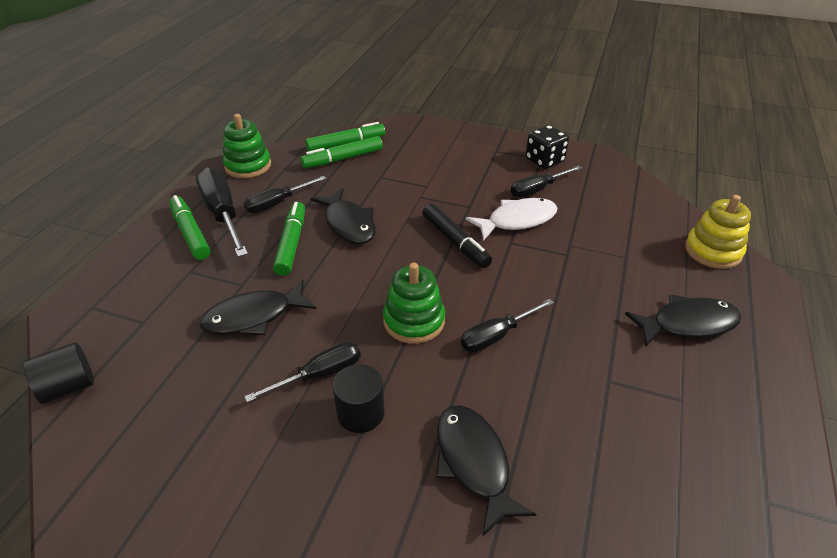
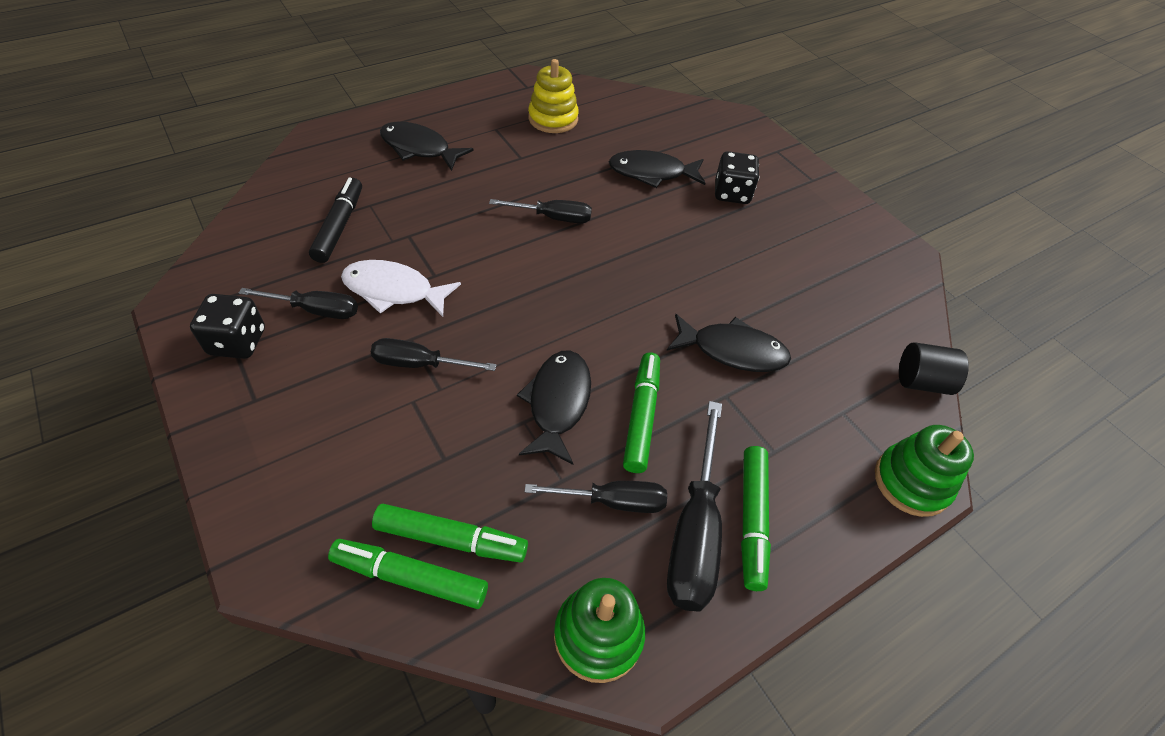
camera: 145 degrees left, 10 degrees up
(291, 244) = (641, 416): green marker -> green marker turned 150 degrees clockwise
(319, 374) = (707, 270): black screwdriver -> black screwdriver (419, 364)
(360, 413) = (697, 231): black cylinder -> none
(361, 502) = (732, 193): none -> black dice
(414, 321) = (600, 264): green stacking toy -> green stacking toy (911, 482)
(455, 242) = (480, 307): black marker -> black marker (339, 226)
(473, 462) = (651, 173): black fish -> black fish turned 75 degrees clockwise
(713, 251) = (303, 167): yellow stacking toy -> yellow stacking toy (553, 119)

